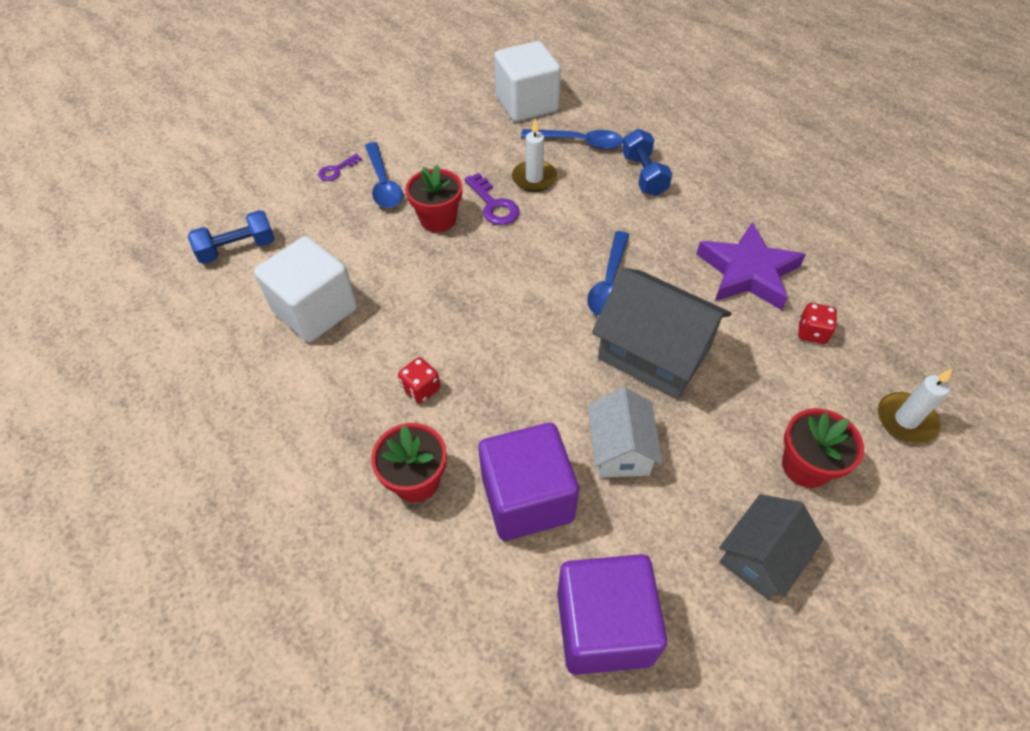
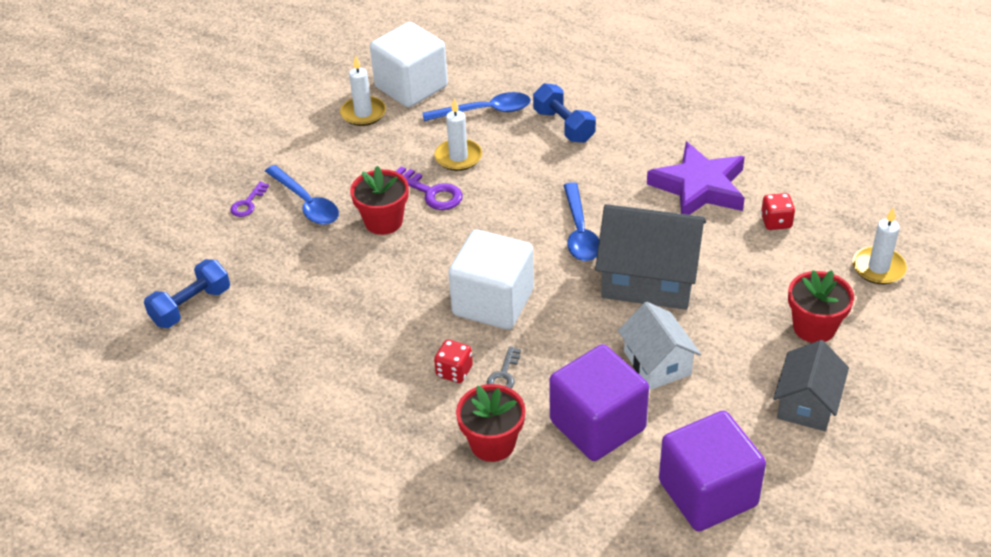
camera: 20 degrees left, 10 degrees down
(315, 310) = (310, 337): white cube -> white cube (493, 302)
(464, 409) = (504, 375): none -> grey key
(474, 117) = (363, 113): none -> white candle

